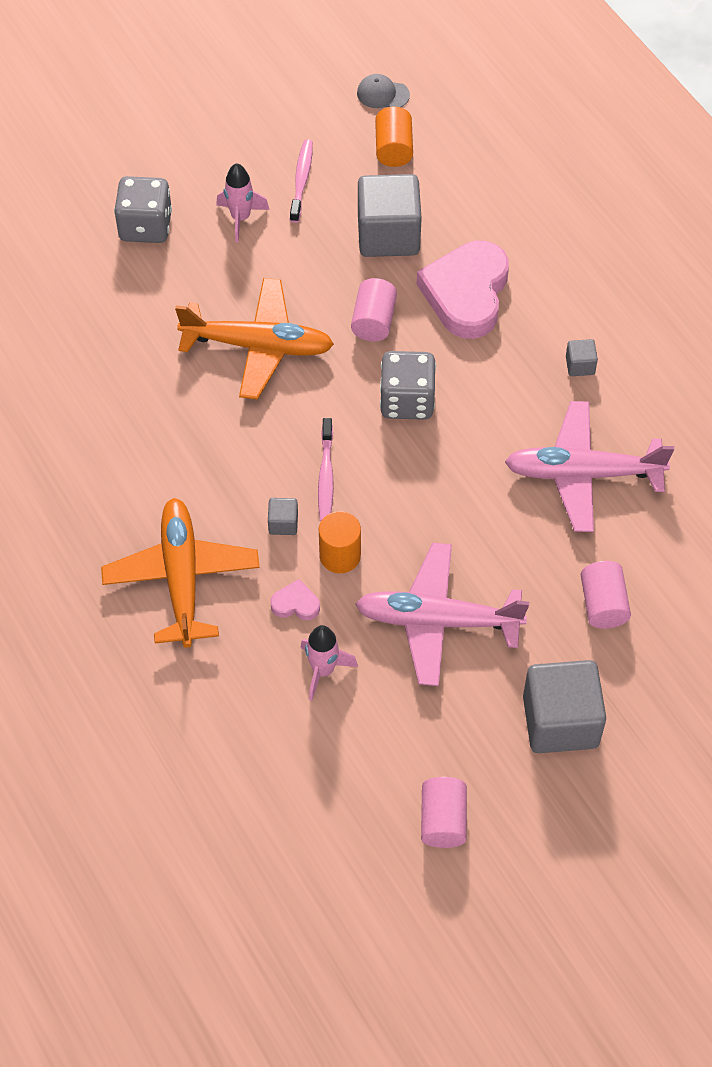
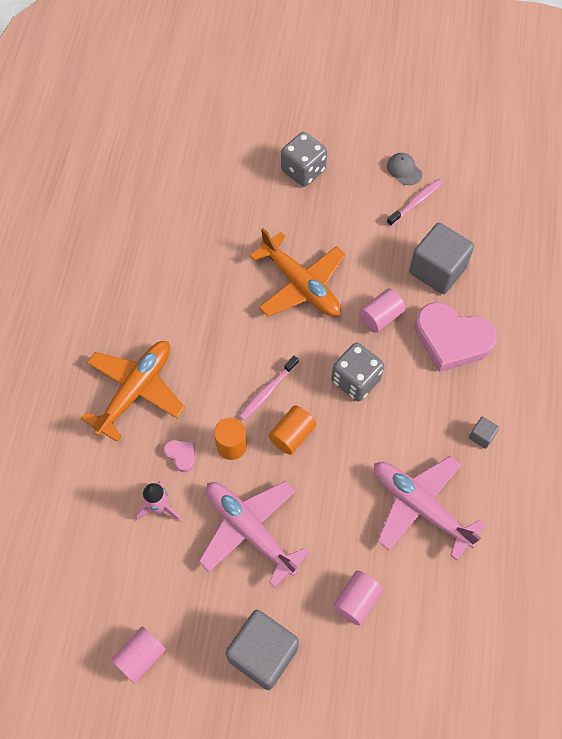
camera: 40 degrees right, 5 degrees up
(241, 218) = (360, 201): pink rocket -> none
(283, 523) = (218, 401): grey cube -> none
(382, 94) = (512, 181): grey cap -> grey cap (404, 170)
(393, 149) = (488, 219): orange cylinder -> orange cylinder (292, 435)
(466, 294) = (451, 340): pink heart -> pink heart turned 120 degrees counterclockwise

